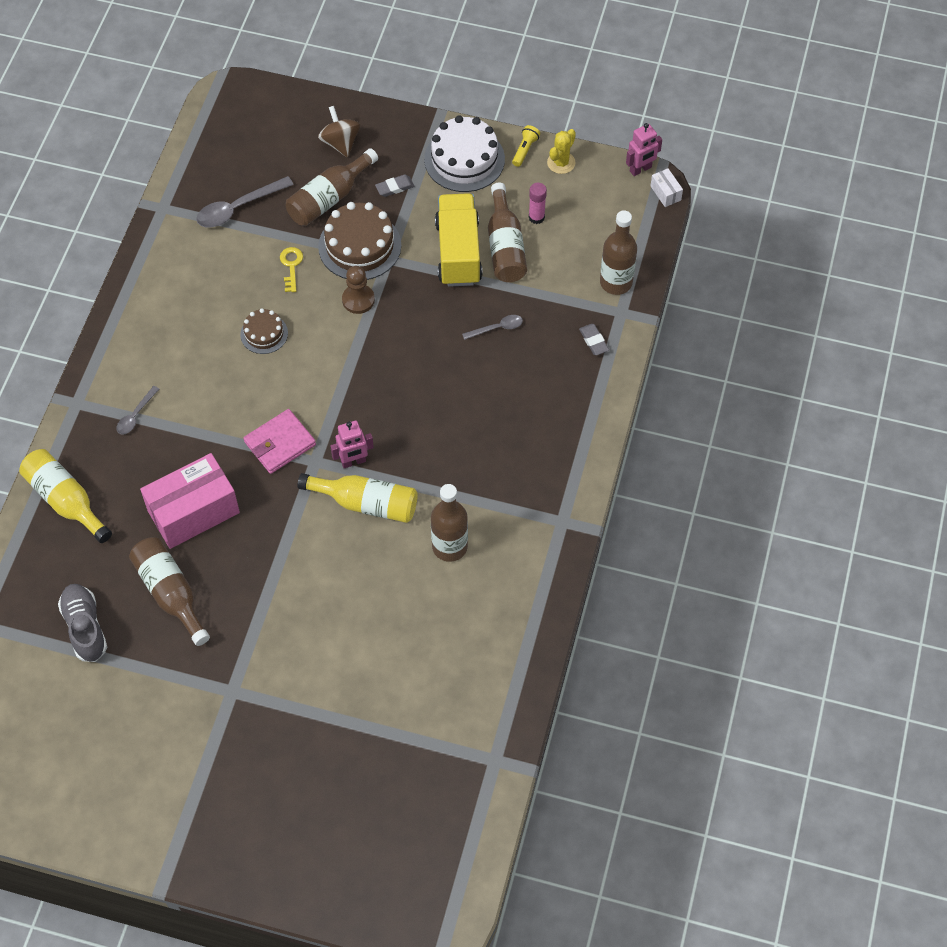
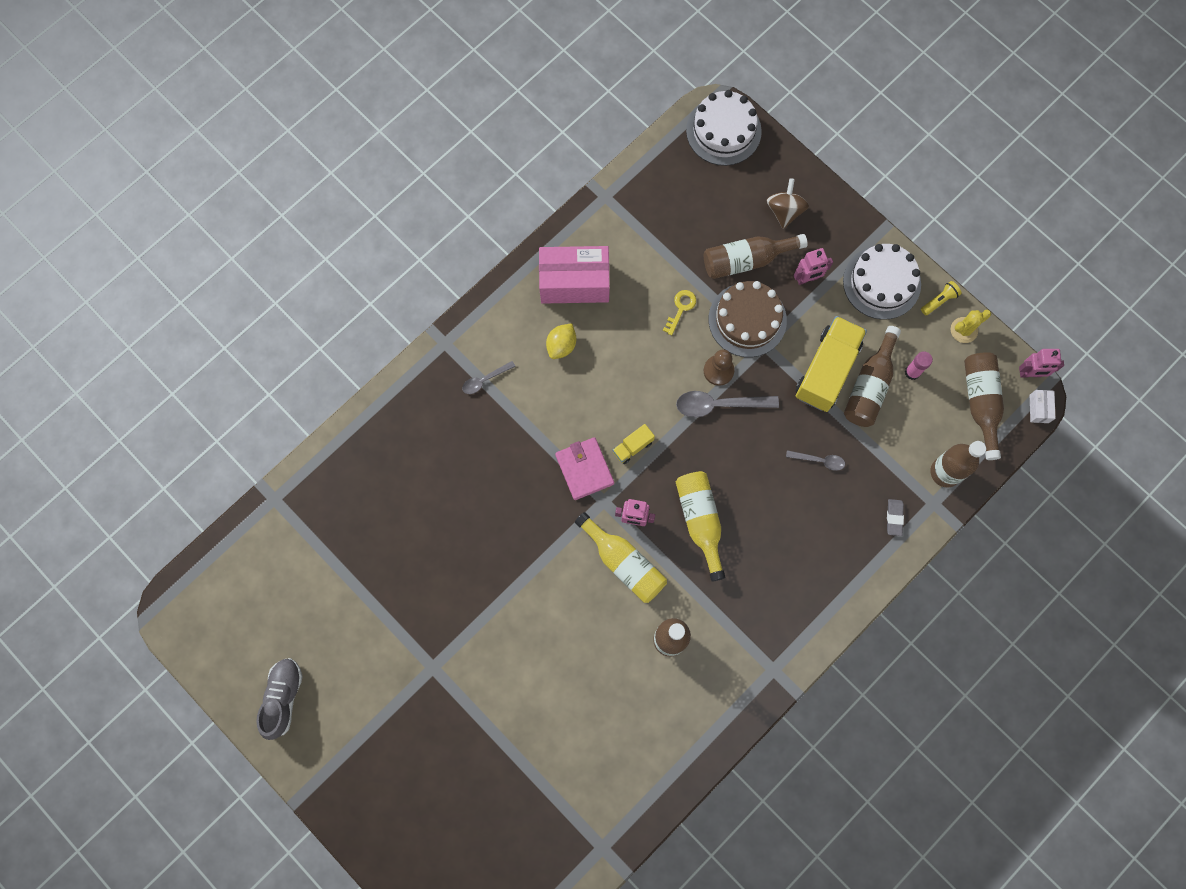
camera: 30 degrees right, 15 degrees up
(66, 500) = (392, 427): yellow bottle -> yellow bottle (700, 521)
(85, 627) = (351, 547): grey shoe -> grey shoe (283, 698)
(170, 593) = (430, 555): brown bottle -> brown bottle (980, 403)
(193, 512) = (485, 493): pink box -> pink box (574, 282)
(194, 350) = (561, 345): none -> yellow lemon
(238, 208) = (666, 229): grey spoon -> grey spoon (719, 405)
(244, 105) = (723, 131): none -> white cake
(264, 333) = (625, 360): brown cake -> none
(280, 443) = (584, 469): pink wallet -> pink wallet turned 75 degrees clockwise
(315, 402) = (633, 447): none -> yellow truck
(395, 187) = (807, 279): grey eraser -> pink robot

